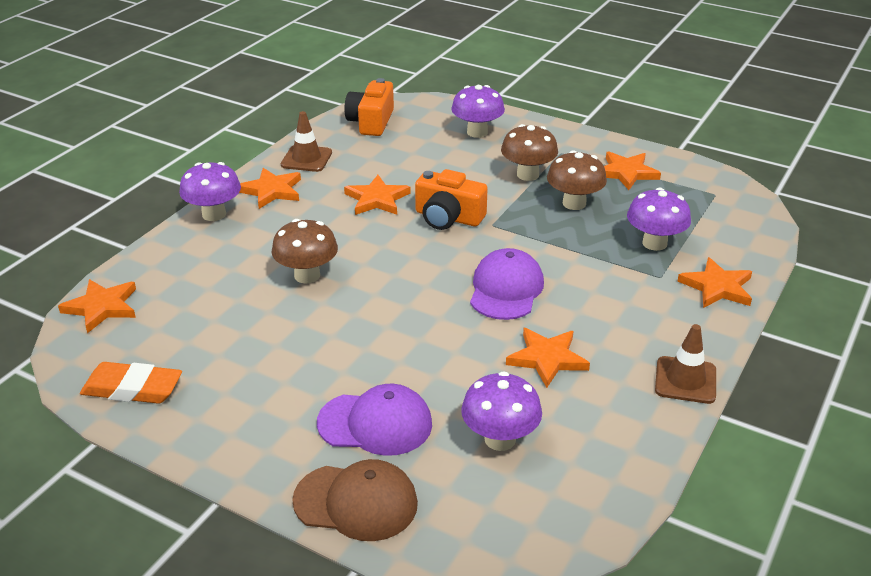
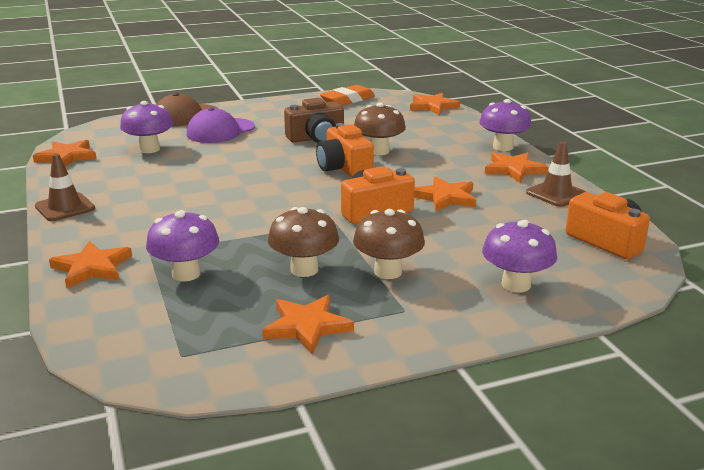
camera: 130 degrees right, 10 degrees down
(314, 334) = (316, 138): none -> brown camera
(377, 274) = (344, 168): none -> orange camera
(506, 289) = (252, 196): purple cap -> none
(547, 359) = (170, 181): orange star -> orange star (67, 157)

